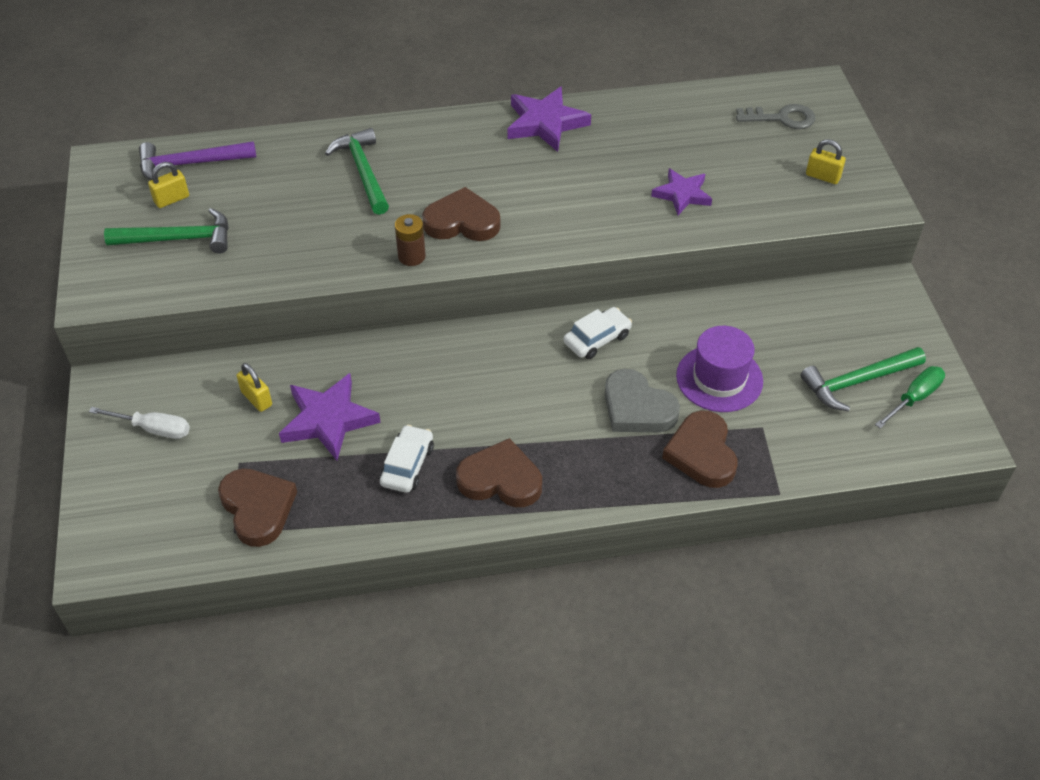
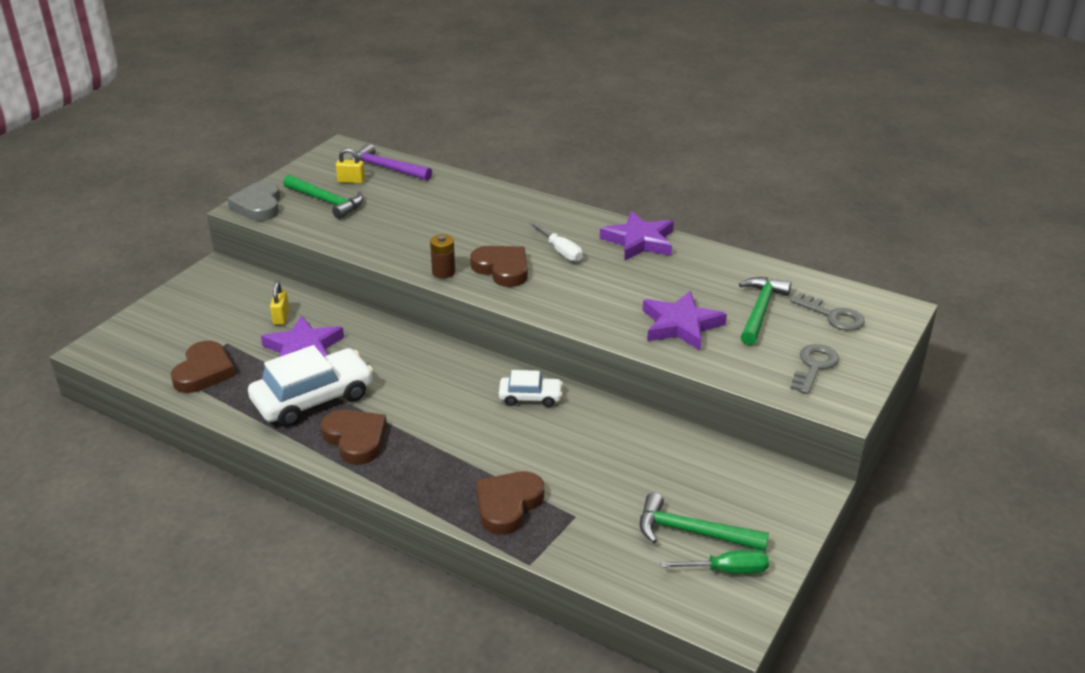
camera: 40 degrees right, 15 degrees down
(153, 429) = (209, 302): white screwdriver -> white screwdriver (560, 251)
(363, 171) = (479, 215): green hammer -> green hammer (760, 310)
(407, 465) = (313, 398): white car -> white car, size x1.87
(637, 408) = (501, 452): grey heart -> grey heart (258, 206)
(682, 194) = (681, 325): purple star -> purple star, size x1.51
(719, 378) = (585, 468): purple hat -> none
(822, 176) = (814, 366): yellow padlock -> grey key

